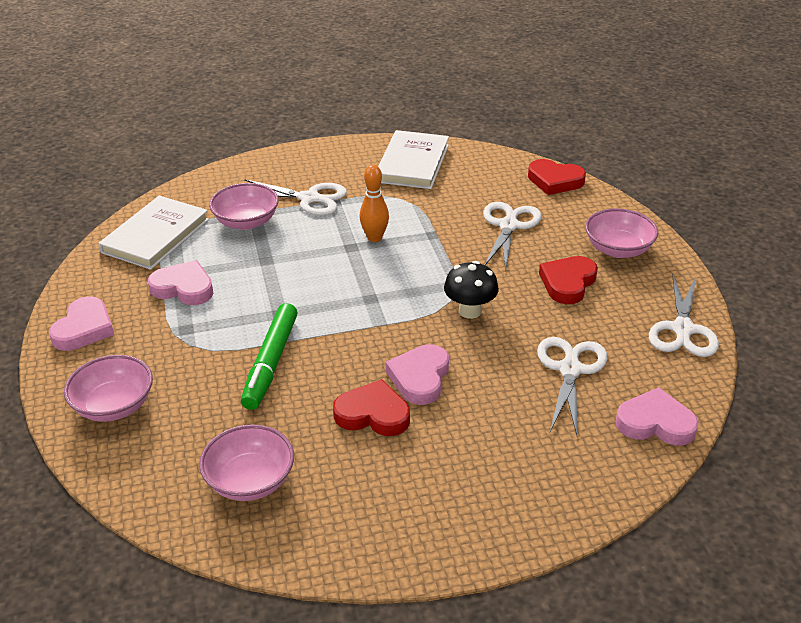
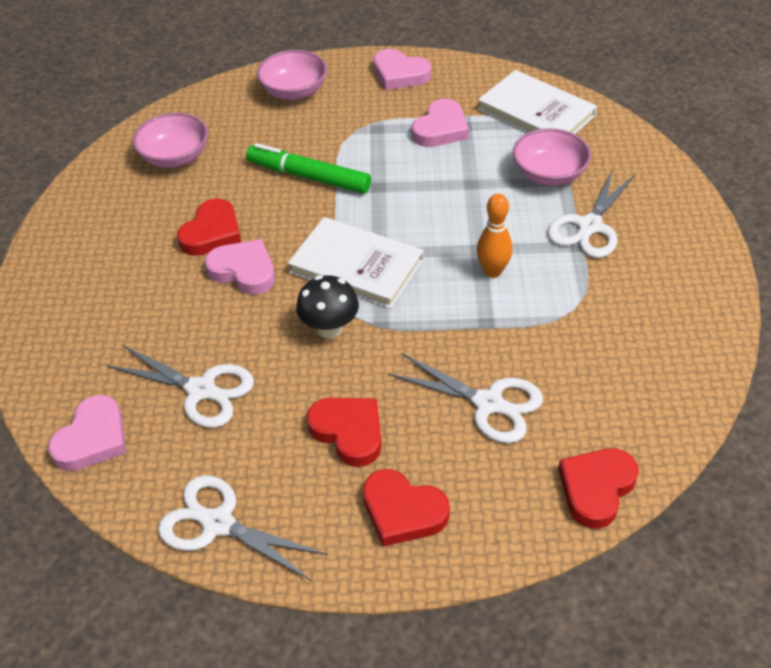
camera: 105 degrees right, 10 degrees up
(412, 163) = (665, 333): white book -> white book (356, 266)
(618, 249) = (403, 511): pink bowl -> red heart

